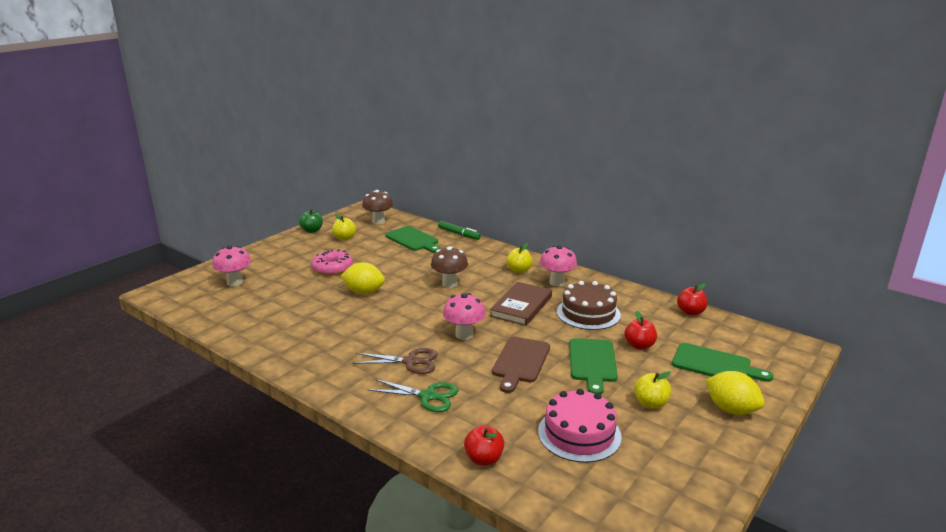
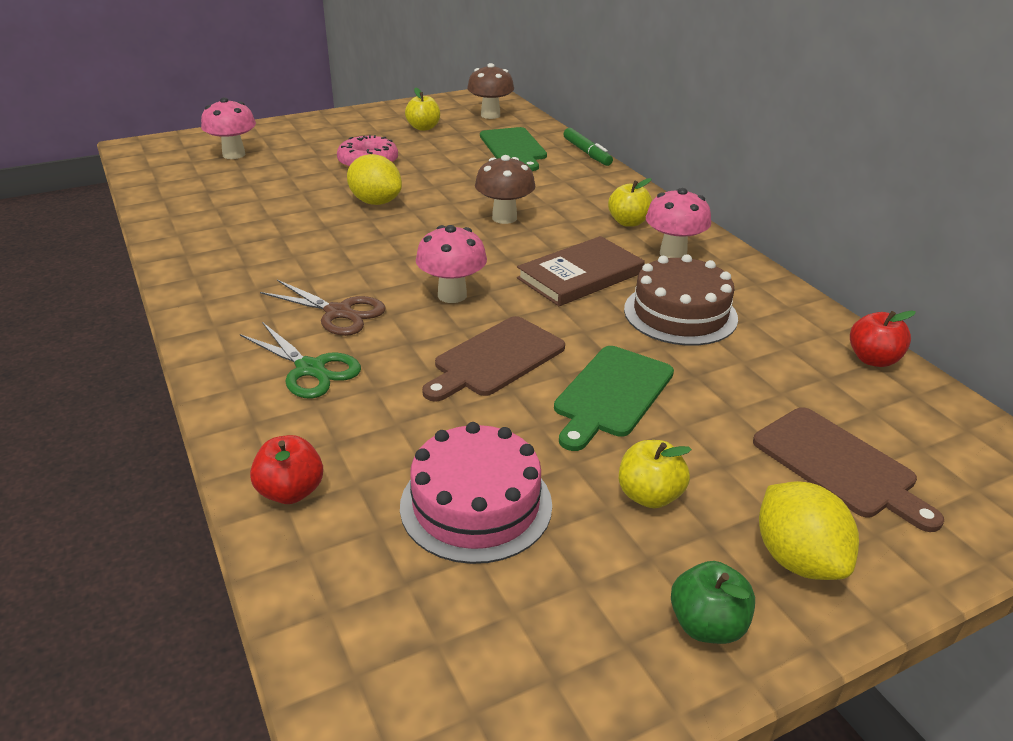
camera: 25 degrees right, 10 degrees up
(312, 231) = (392, 110): green apple -> green apple (707, 625)
(639, 345) = (721, 390): red apple -> none
(715, 365) = (838, 465): green cutting board -> brown cutting board

